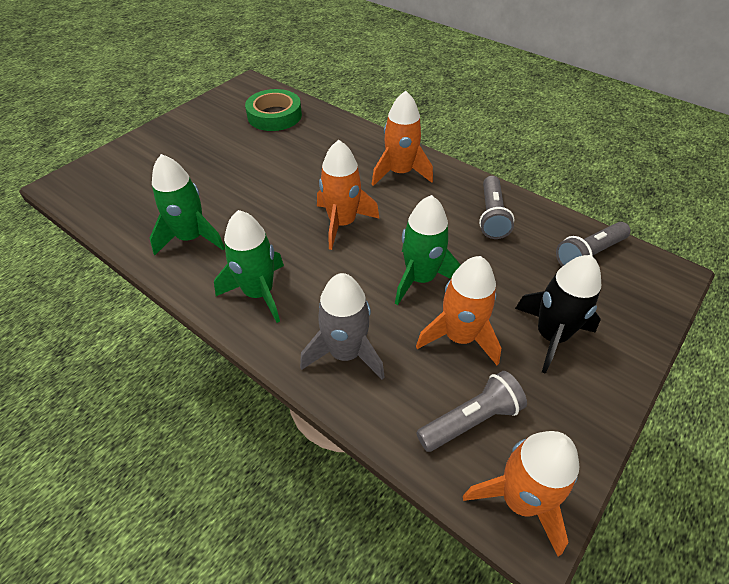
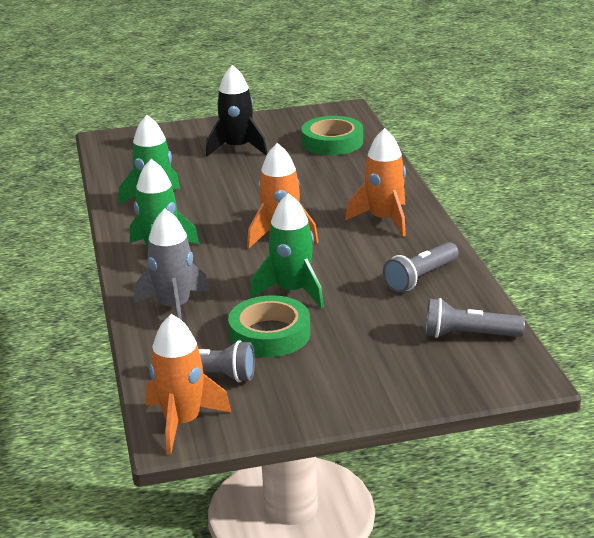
camera: 40 degrees right, 20 degrees down
(459, 337) = (269, 334): orange rocket -> green tape
(551, 336) = (343, 364): black rocket -> black rocket (237, 148)

